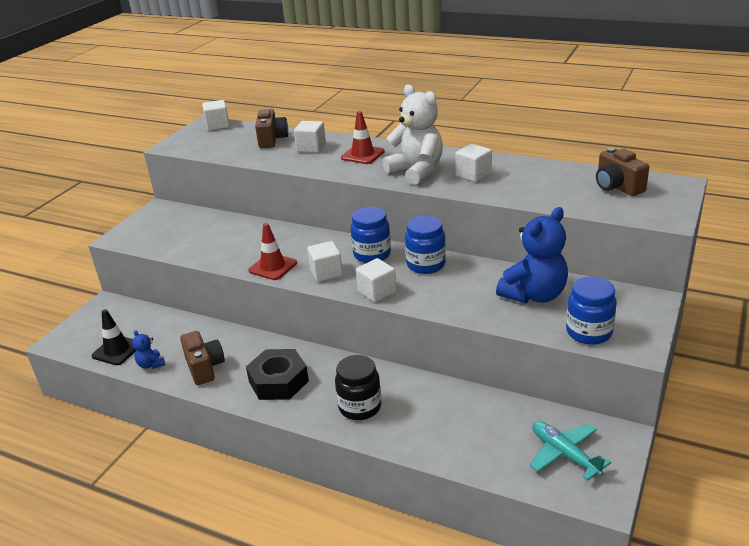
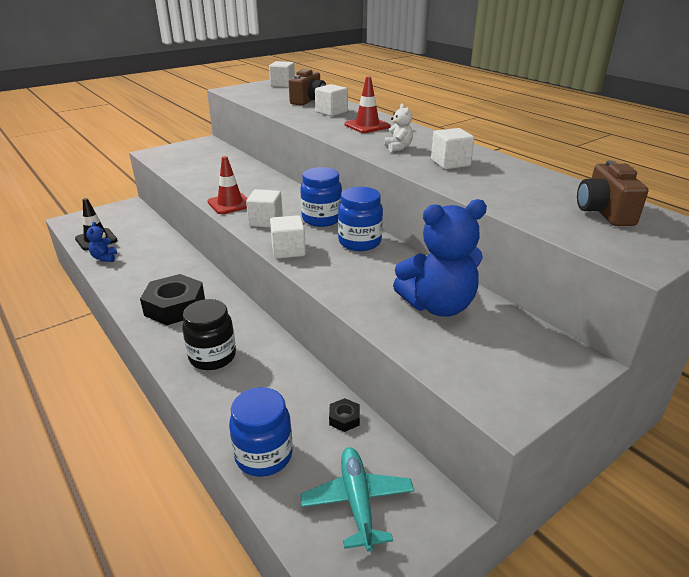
camera: 25 degrees right, 0 degrees up
(204, 368) = (136, 274): brown camera -> none
(416, 171) = (398, 148): white teddy bear -> white teddy bear, size x0.45
(506, 407) = (344, 418): none -> black nut
(589, 332) = (460, 367): blue jar -> blue jar (264, 455)

